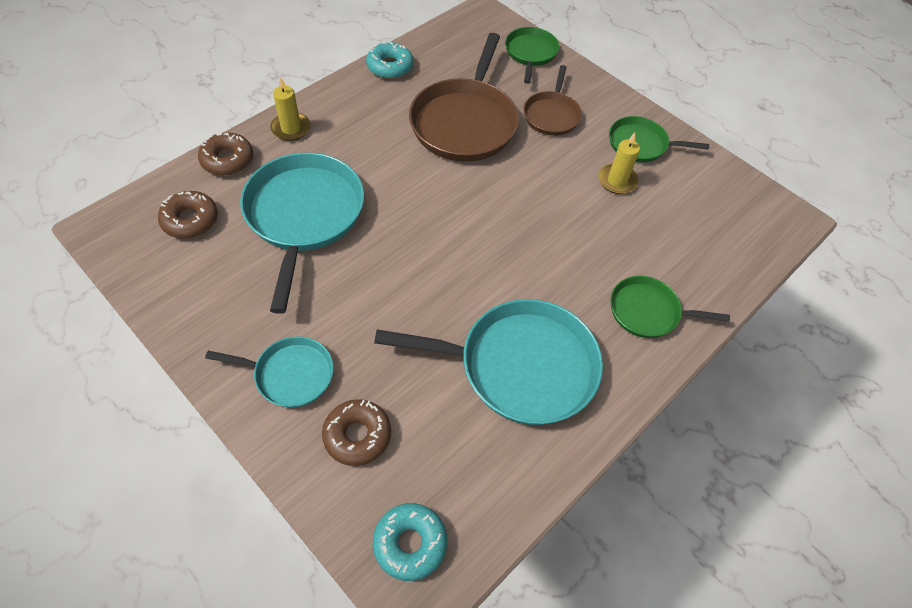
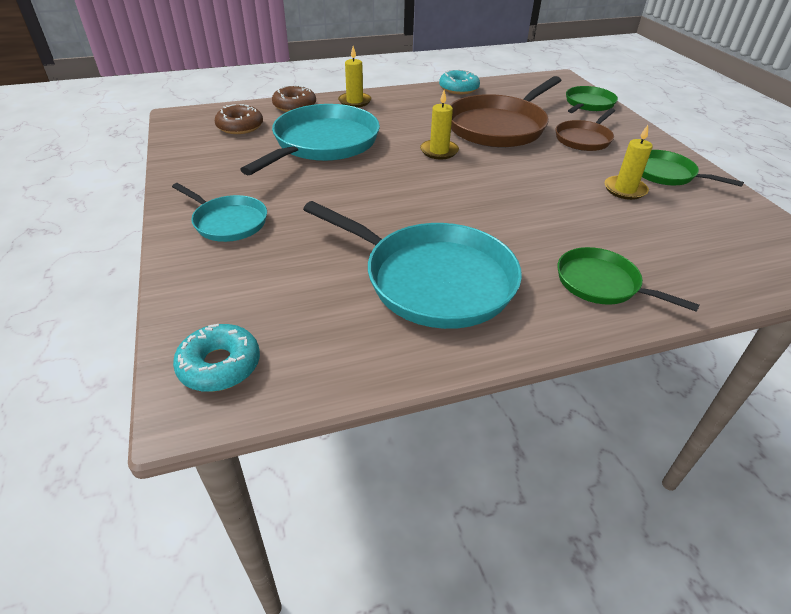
camera: 30 degrees right, 15 degrees down
(357, 435) = (244, 275): brown donut -> none
(429, 185) = (439, 151): none -> yellow candle

